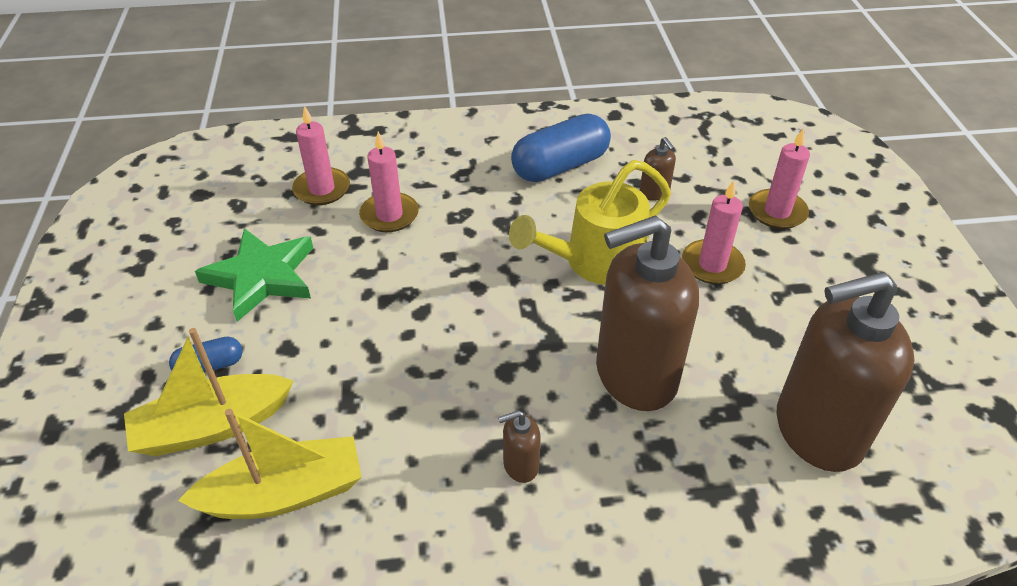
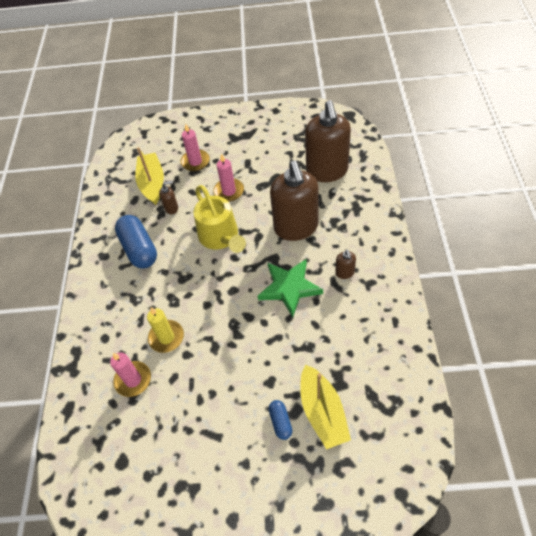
camera: 80 degrees left, 10 degrees up
(261, 276) = (211, 405): green star -> green star (289, 288)
(284, 493) = (362, 370): yellow boat -> yellow boat (152, 183)
(389, 215) = (166, 337): pink candle -> yellow candle

